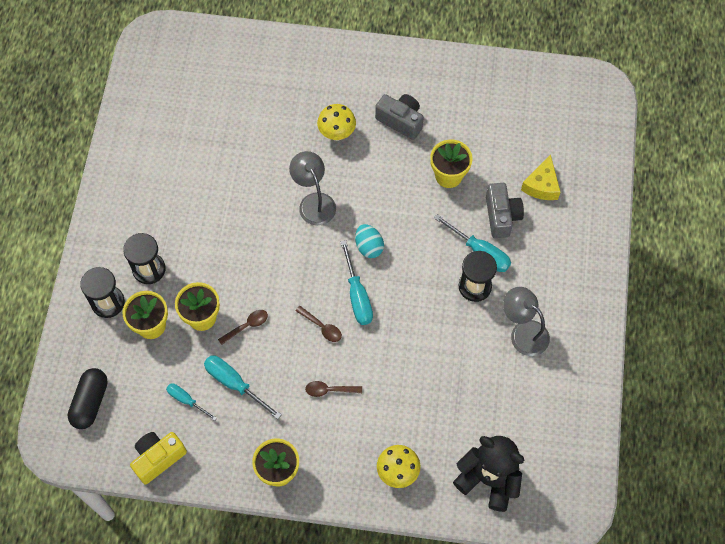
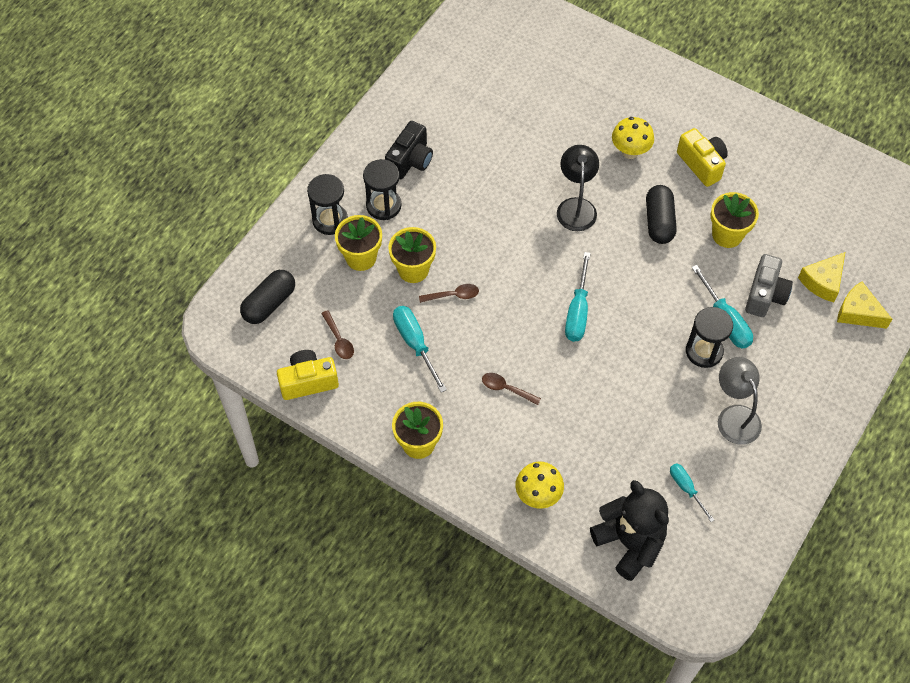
camera: 25 degrees right, 5 degrees down
(153, 218) = (410, 160): none -> black camera
(186, 400) = (361, 340): turquoise screwdriver -> turquoise screwdriver (686, 488)
(314, 202) = (576, 207): grey lamp -> black lamp
(322, 327) = (527, 326): brown spoon -> brown spoon (339, 340)
(369, 247) = (611, 270): turquoise egg -> none
(388, 187) = (659, 221): none -> black capsule
(400, 121) = (702, 164): grey camera -> yellow camera
(580, 200) = (858, 312): none -> yellow cheese

